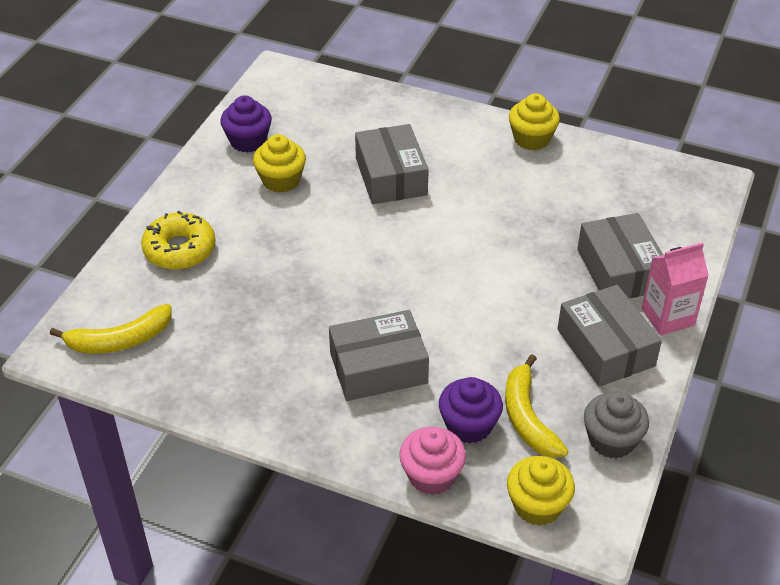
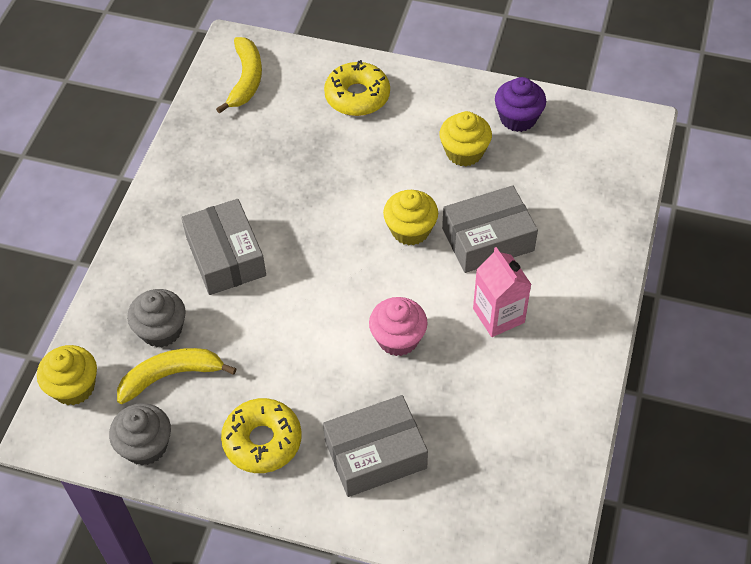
camera: 85 degrees right, 10 degrees up
(120, 340) = (246, 79): yellow banana -> yellow banana turned 150 degrees counterclockwise
(431, 475) = (107, 307): pink cupcake -> pink cupcake (398, 338)
(469, 425) = (161, 330): purple cupcake -> grey cupcake
(531, 139) = (580, 364): yellow cupcake -> yellow cupcake (410, 230)
(605, 347) = (262, 441): grey box -> yellow donut
(667, 317) = (310, 500): pink carton -> pink carton (498, 315)

